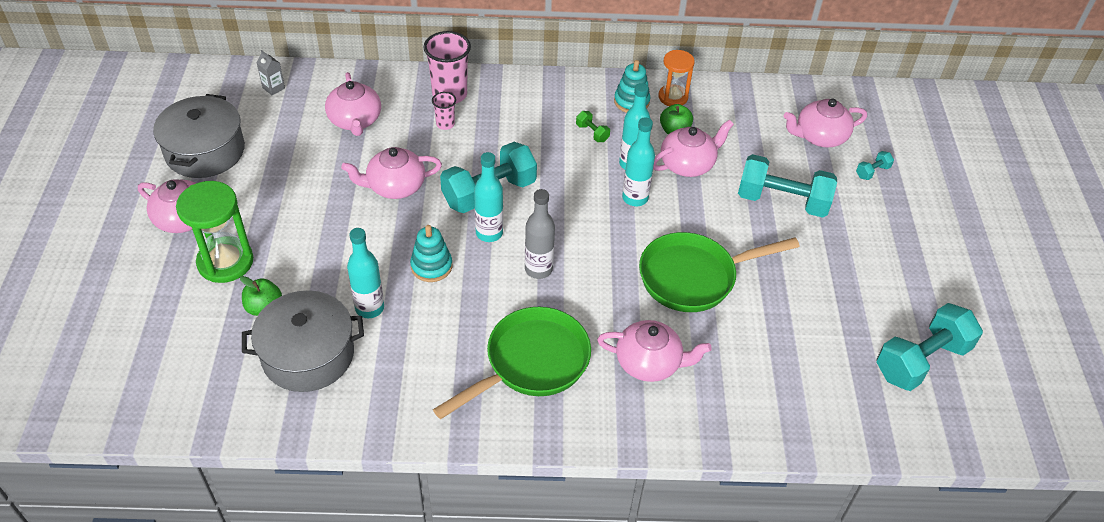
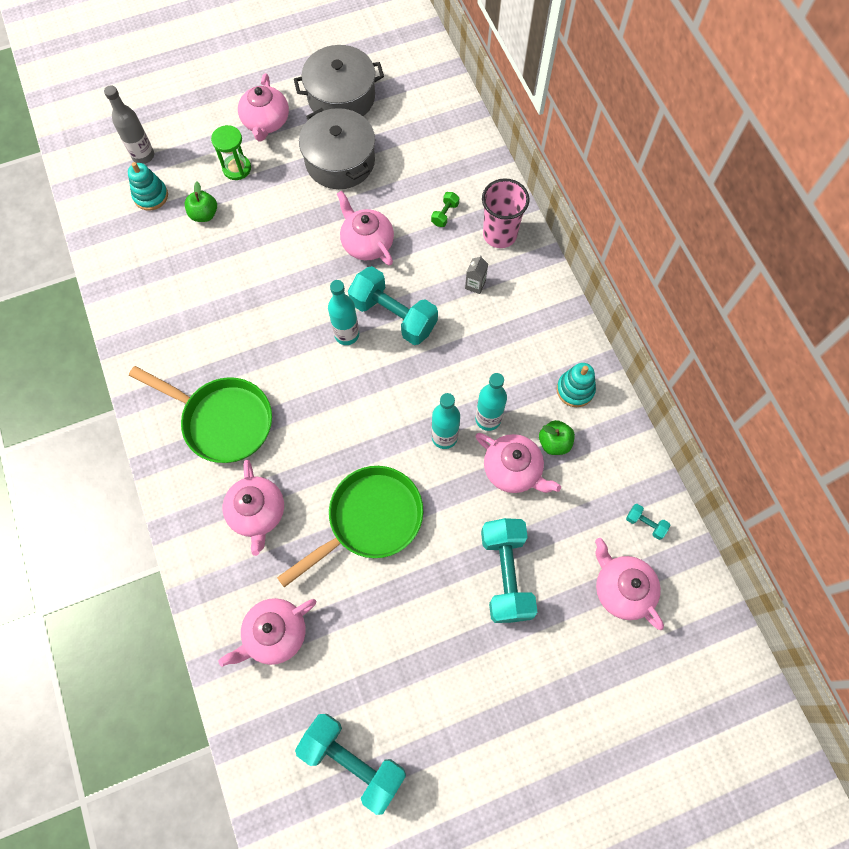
camera: 70 degrees right, 20 degrees up
(225, 262) = (237, 168): green hourglass -> green hourglass, size x0.64
(273, 88) = (436, 105): grey carton -> grey carton (475, 285)
(308, 355) = (172, 263): grey pot -> grey pot (340, 161)
(355, 121) = (428, 179): pink teapot -> pink teapot (275, 634)
(369, 308) = (232, 283): turquoise bottle -> none
(431, 266) = (292, 307): turquoise stacking toy -> turquoise stacking toy (151, 196)
(445, 124) = (460, 247): pink cup -> none
(538, 269) = (323, 388): grey bottle -> grey bottle (143, 156)
(592, 133) = (512, 370): green dumbbell -> green dumbbell (445, 214)
(673, 97) = (603, 425): orange hourglass -> none
(694, 277) = (369, 520): green pan -> green pan turned 90 degrees clockwise
(872, 172) = (595, 657): turquoise dumbbell -> turquoise dumbbell (645, 523)

